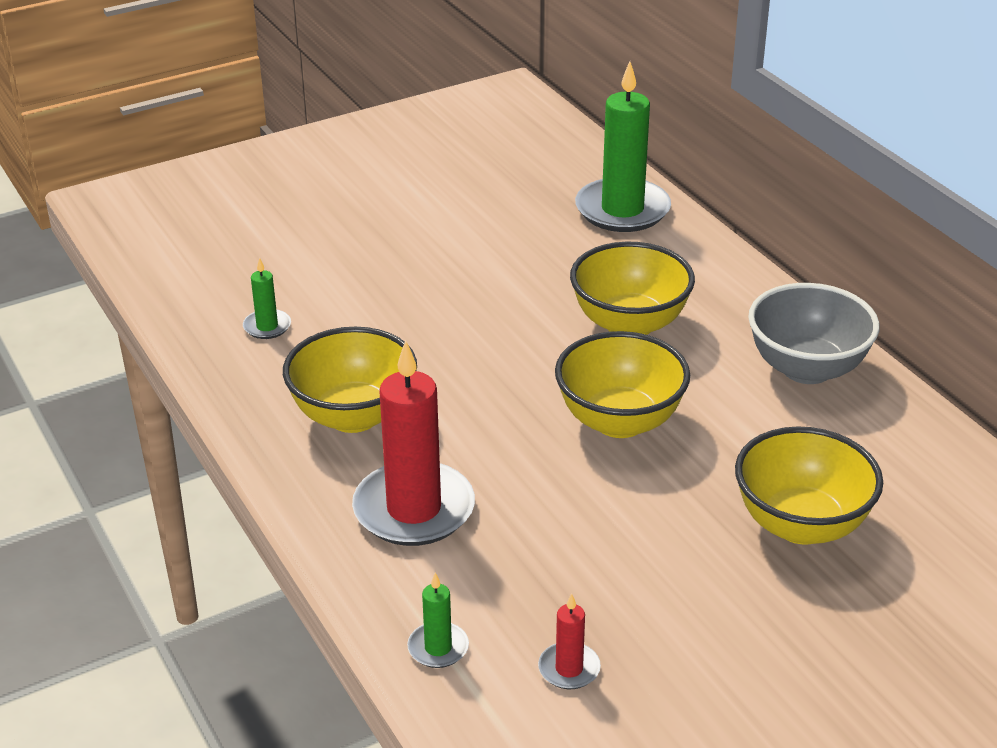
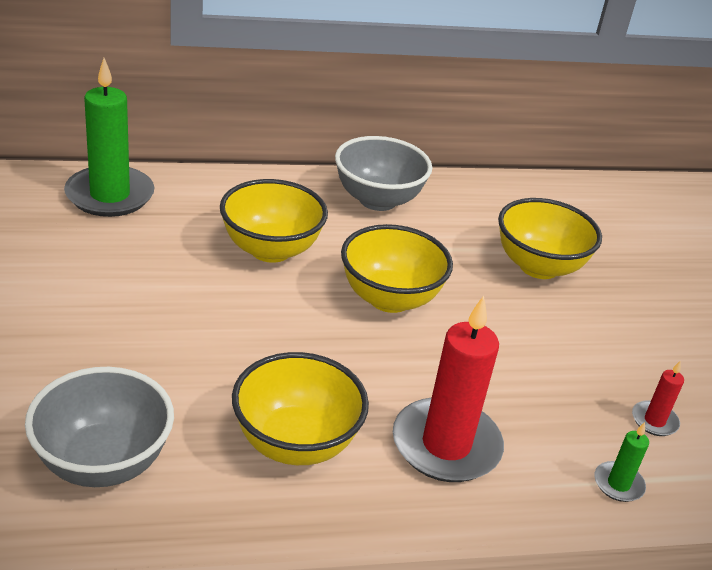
camera: 75 degrees left, 0 degrees up
(267, 326) = (103, 462): green candle -> grey bowl

